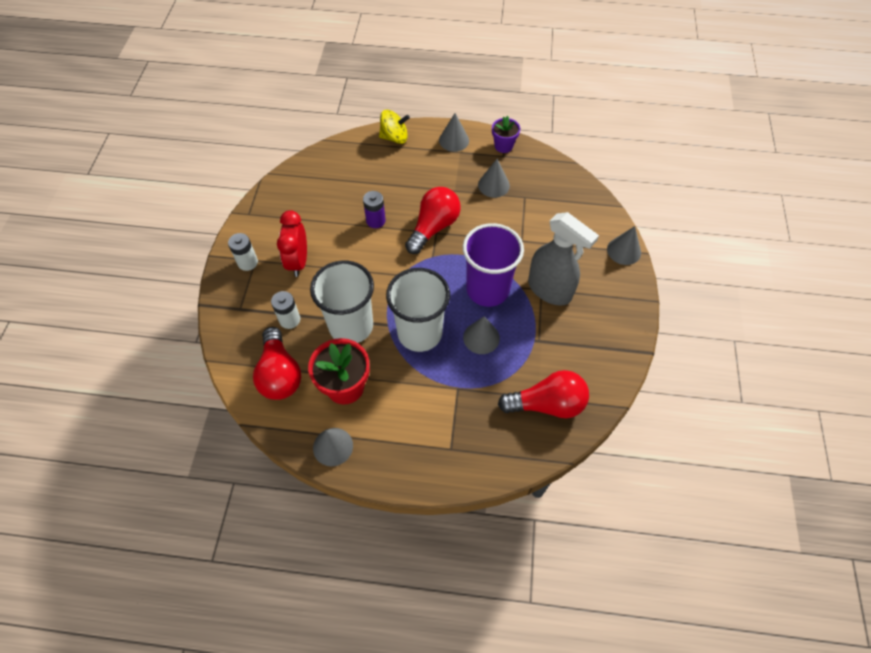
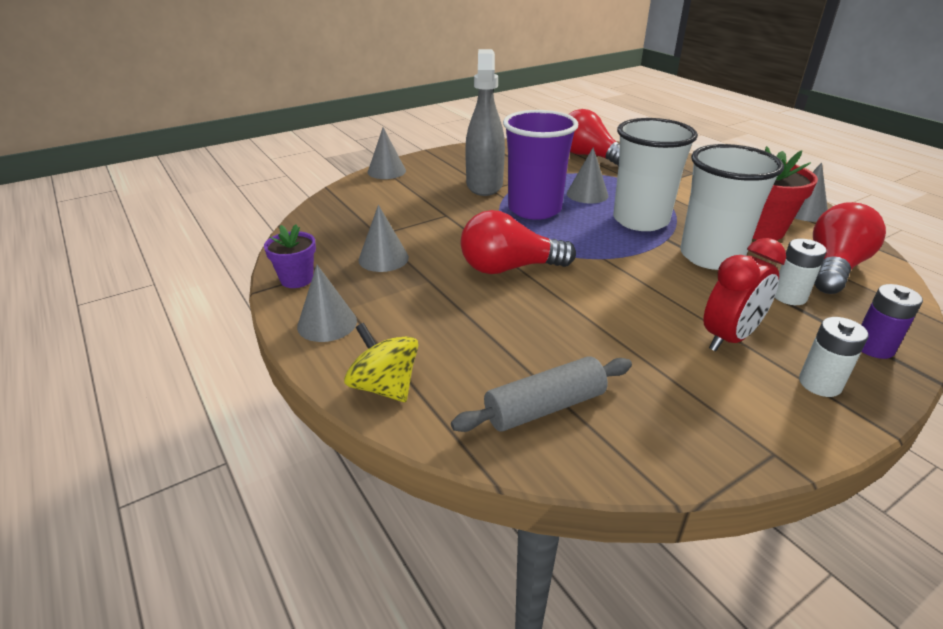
camera: 130 degrees left, 25 degrees down
(335, 172) = (545, 407): none -> grey rolling pin
(375, 221) = (567, 313): purple battery -> purple battery (873, 347)

